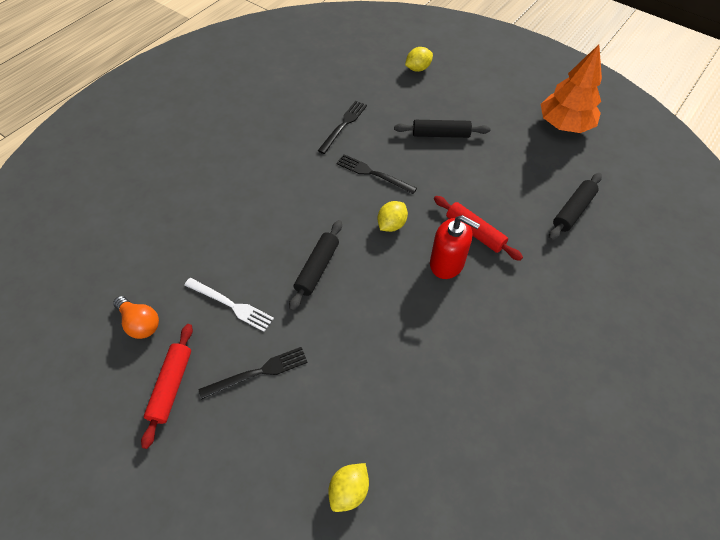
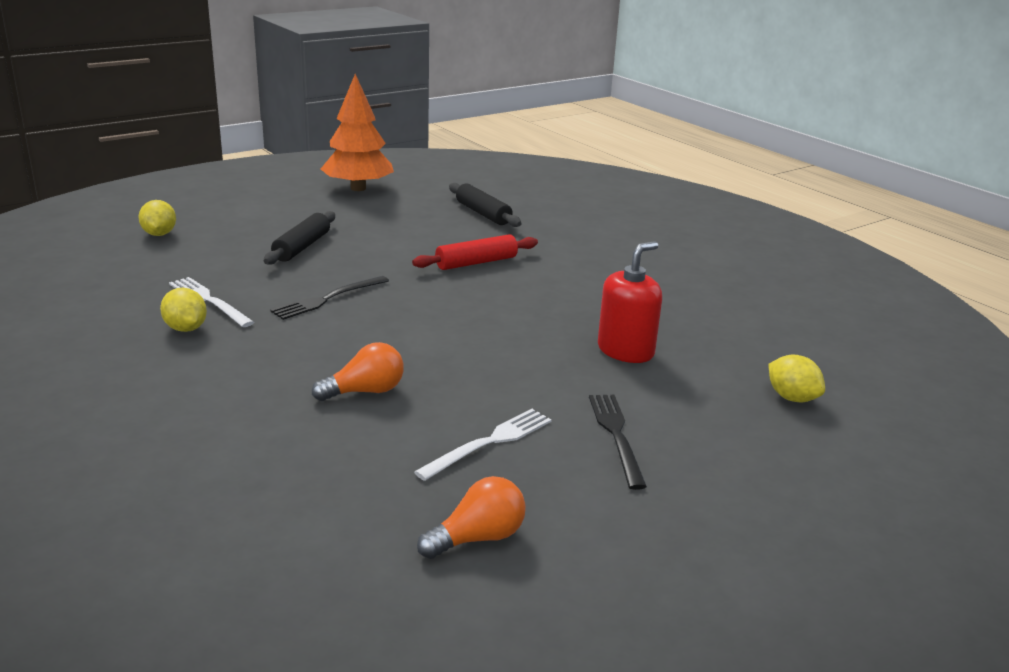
camera: 75 degrees left, 30 degrees down
(171, 386) = (614, 515): red rolling pin -> none
(267, 230) = (365, 391): none -> orange light bulb
(317, 268) = (465, 365): black rolling pin -> none
(343, 125) = (209, 301): black fork -> white fork
(391, 225) = (428, 304): yellow lemon -> yellow lemon (186, 328)
(447, 263) = (511, 286): red soap dispenser -> red soap dispenser (625, 351)

